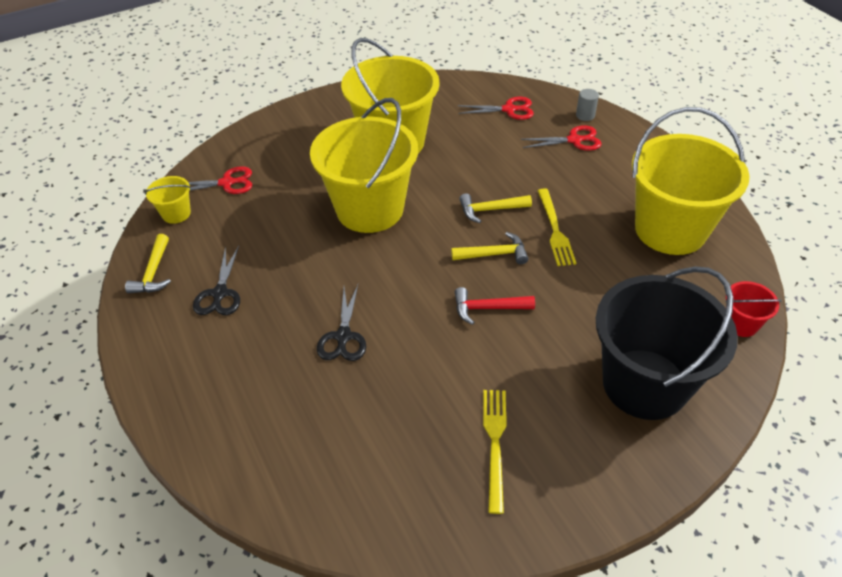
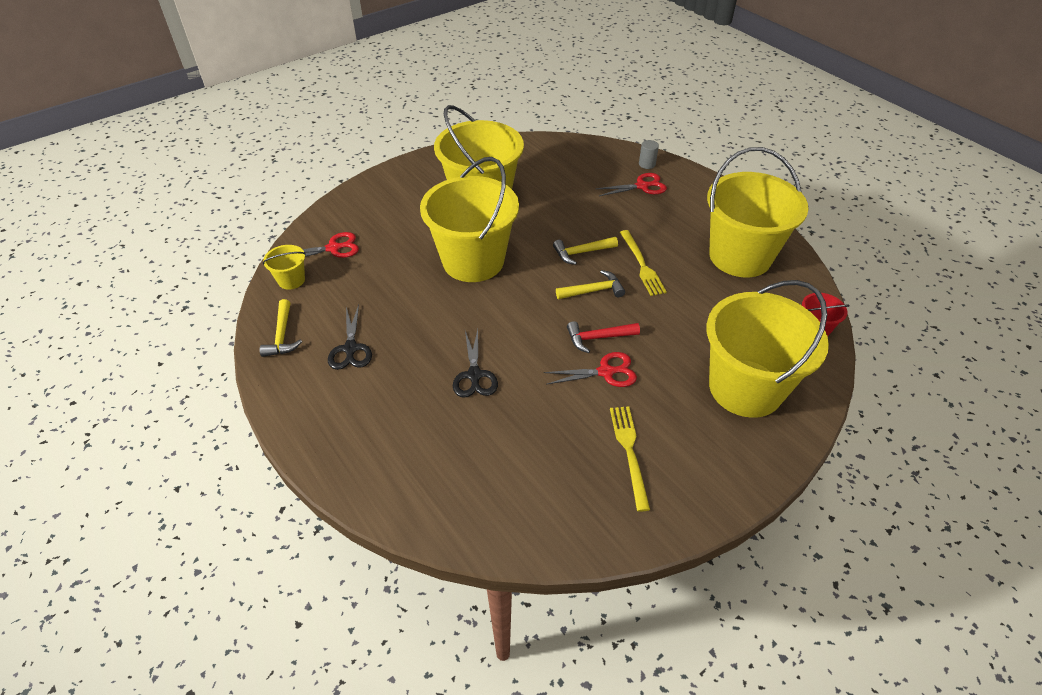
camera: 10 degrees left, 0 degrees up
(509, 109) = (579, 163): red scissors -> red scissors (605, 372)
(644, 384) = (745, 388): black bucket -> yellow bucket

